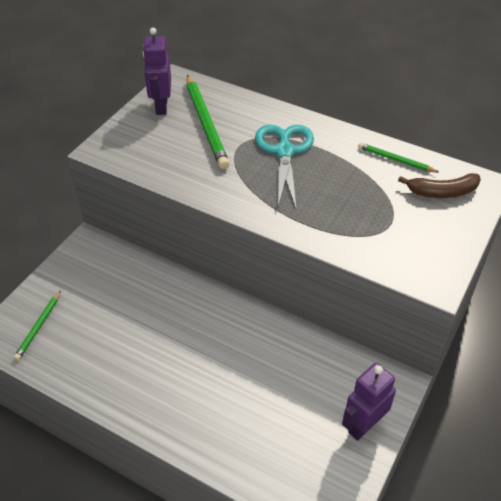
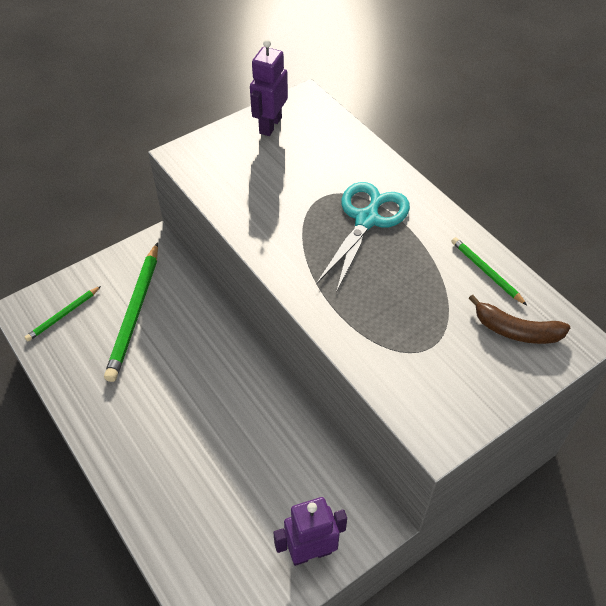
camera: 25 degrees right, 5 degrees up
(205, 123) = (303, 159): green pencil -> green pencil (135, 313)

